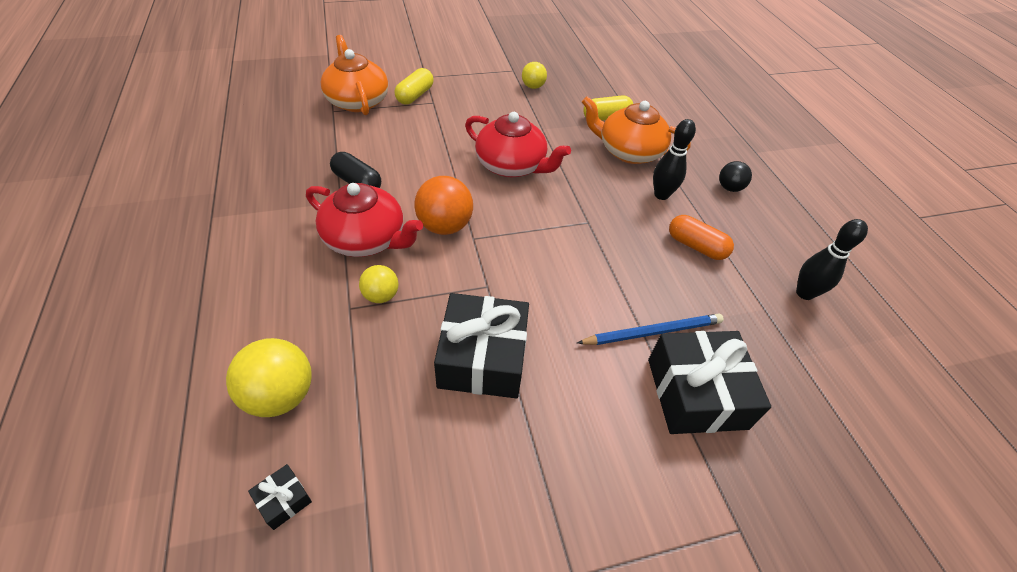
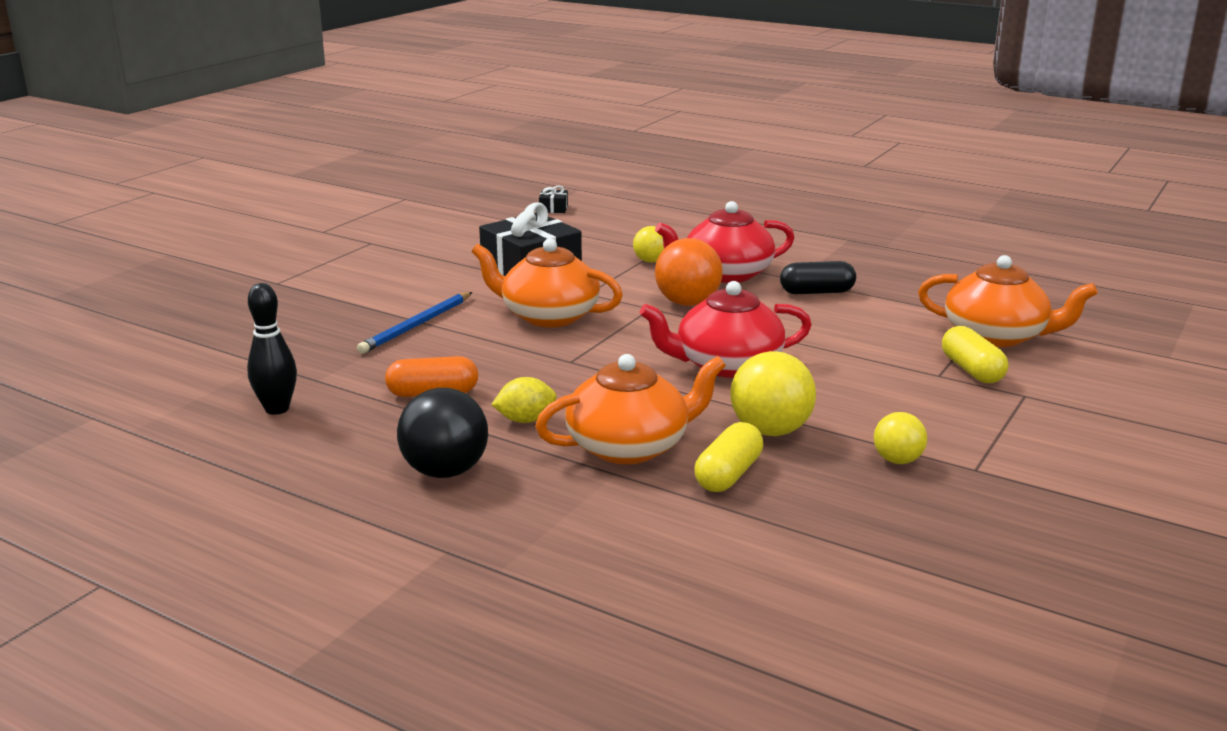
camera: 140 degrees right, 25 degrees down
(280, 395) = (622, 221): yellow ball -> yellow ball (770, 431)
(548, 276) = (548, 316): none -> orange teapot
(661, 195) = (525, 420): black bowling pin -> yellow lemon
(696, 393) = (349, 314): black gift -> none
(729, 188) = (445, 471): black ball -> black ball, size x1.69

